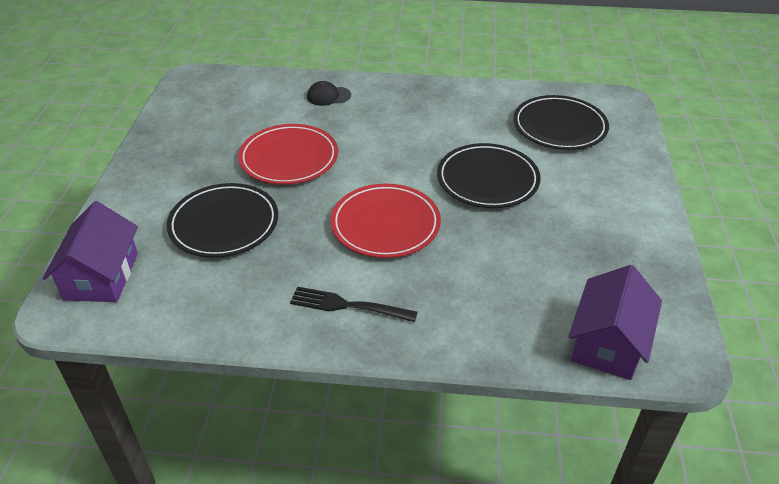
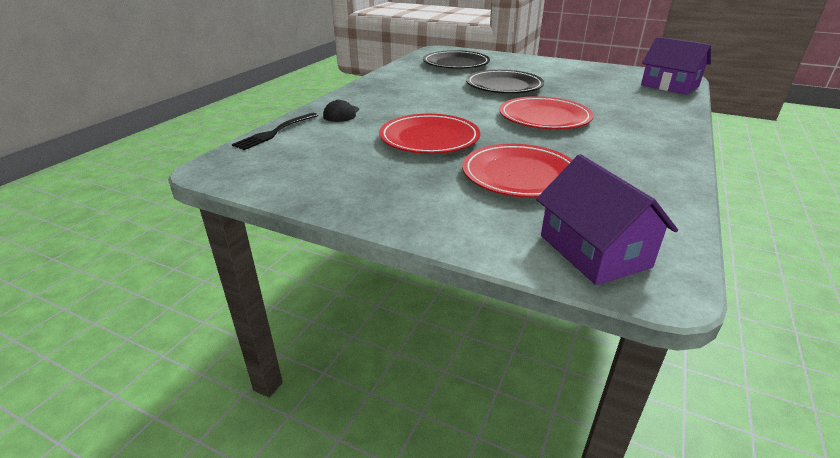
camera: 70 degrees left, 10 degrees down
(101, 276) = (594, 251): purple house -> purple house turned 45 degrees clockwise
(224, 224) = (520, 175): black plate -> red plate
(348, 306) = (641, 140): black fork -> black fork (275, 132)

